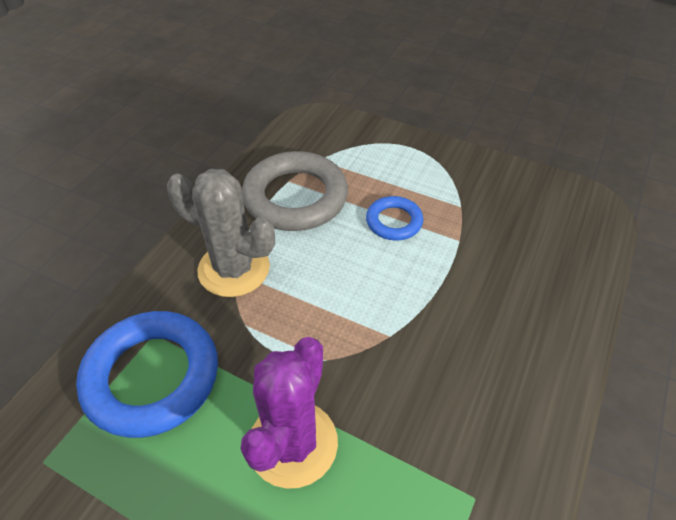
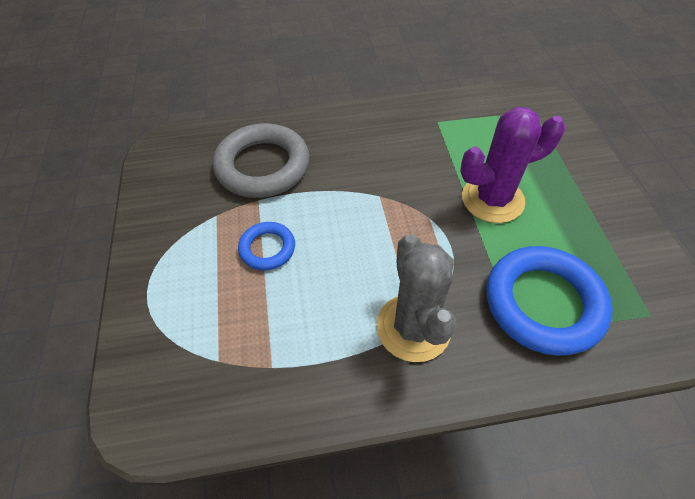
camera: 125 degrees left, 5 degrees up
(295, 197) = (291, 342): grey ring -> grey ring (263, 166)

